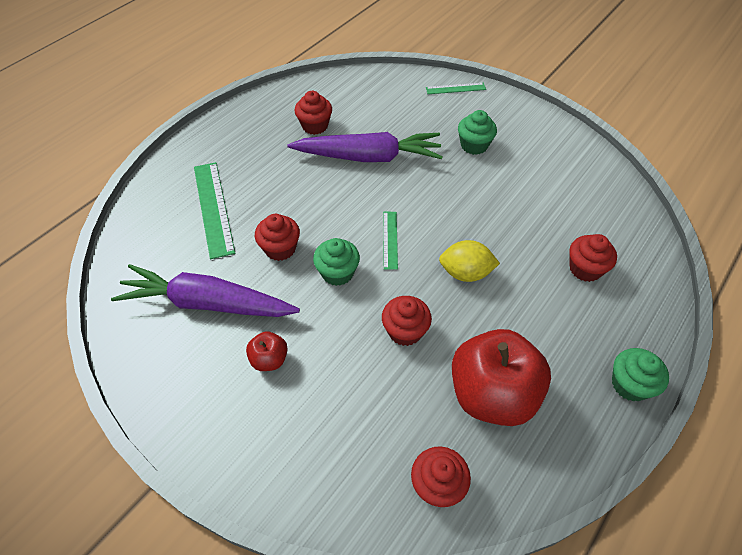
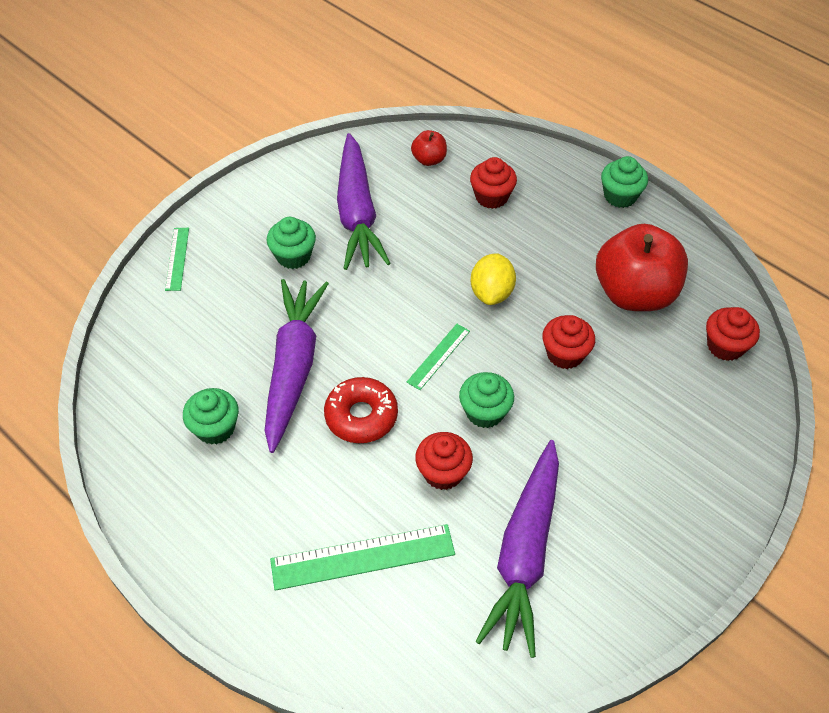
camera: 85 degrees left, 0 degrees up
(269, 359) = (602, 483): red apple -> red apple (429, 159)
(315, 126) = (215, 428): red cupcake -> green cupcake
(329, 197) = (361, 416): none -> red donut
(390, 239) = (438, 356): green ruler -> green ruler turned 60 degrees counterclockwise
(531, 177) = (357, 213): none -> purple carrot

